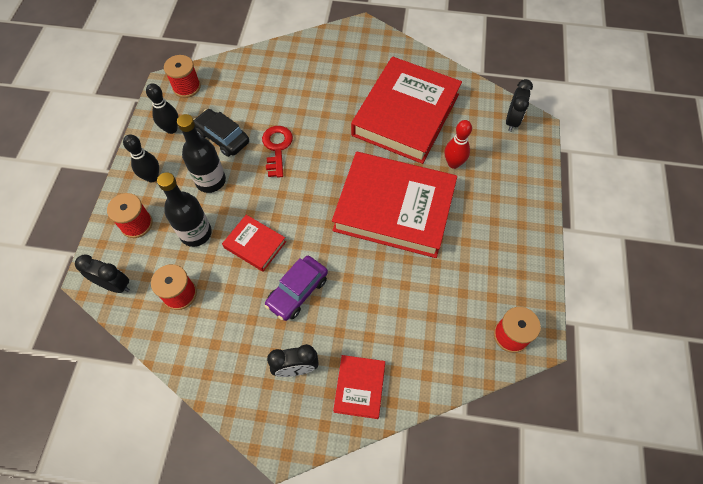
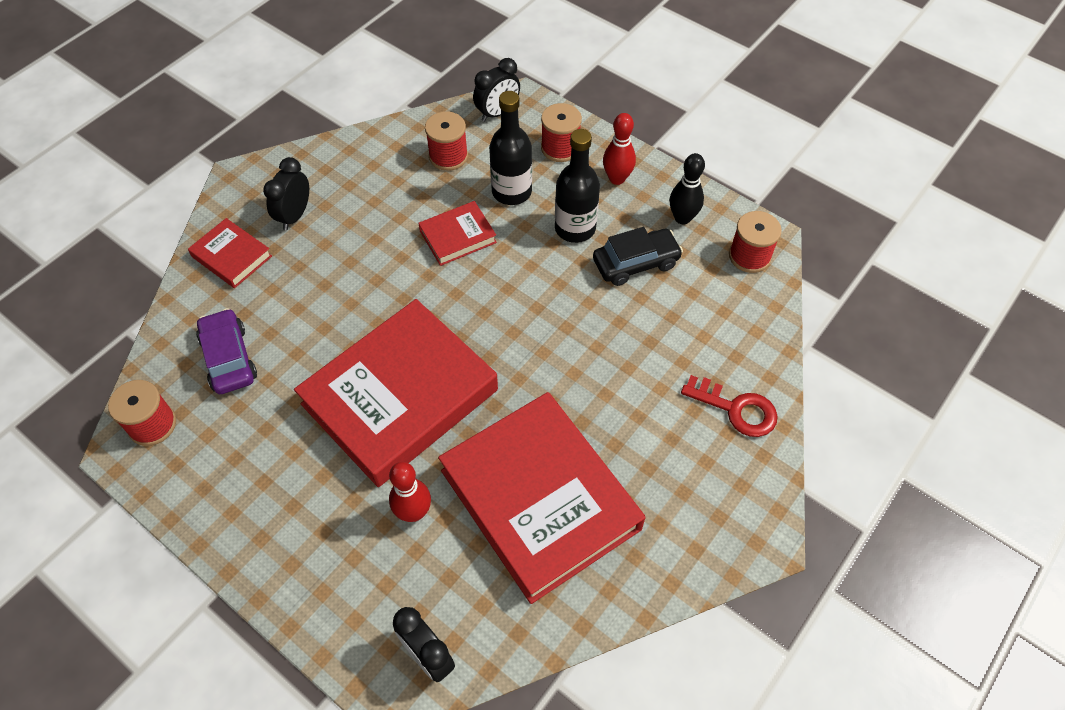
camera: 120 degrees right, 5 degrees down
(152, 177) = (617, 178): black bowling pin -> red bowling pin
(277, 148) = (582, 313): red key -> red key (736, 409)
(297, 292) = (372, 250): purple car -> purple car (229, 358)

